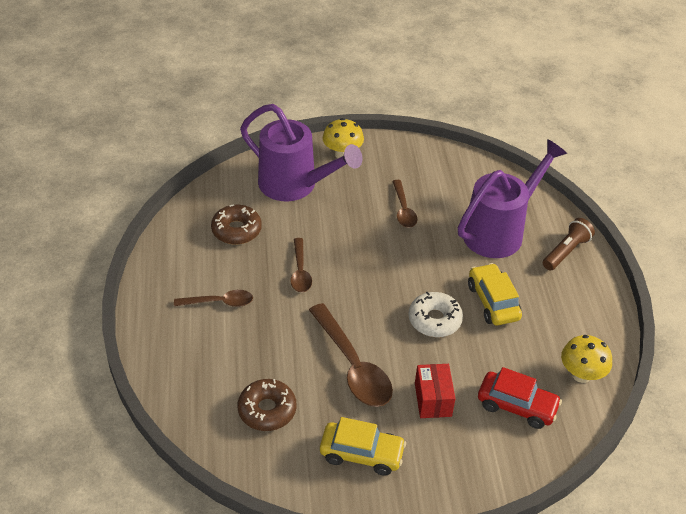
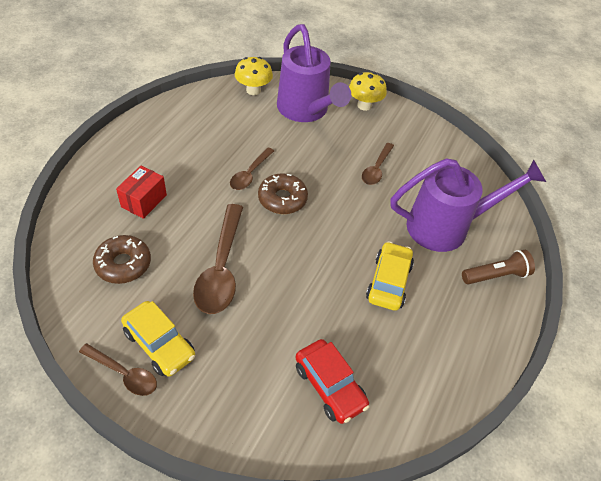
camera: 30 degrees right, 5 degrees up
(219, 302) = (169, 165): brown spoon -> brown spoon (124, 373)
(236, 230) = (232, 121): brown donut -> brown donut (282, 199)
(433, 400) = (260, 335): red box -> red box (144, 201)
(434, 320) = (323, 269): white donut -> none
(581, 374) = (417, 394): yellow mushroom -> yellow mushroom (253, 90)

